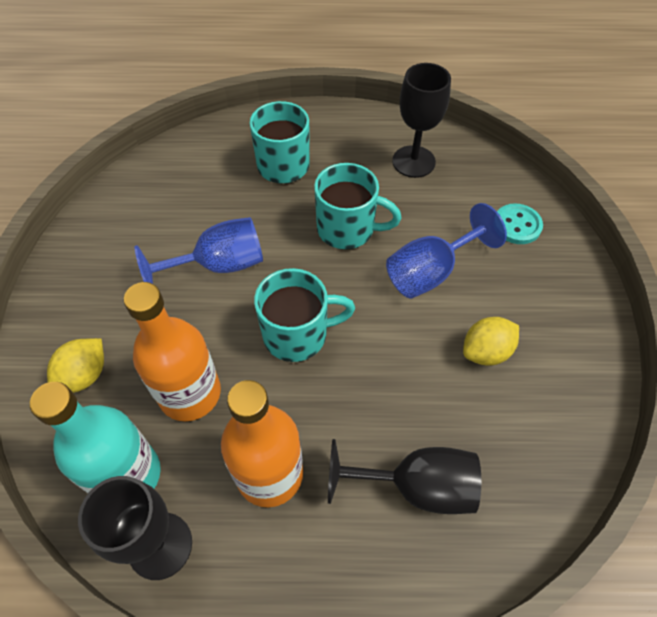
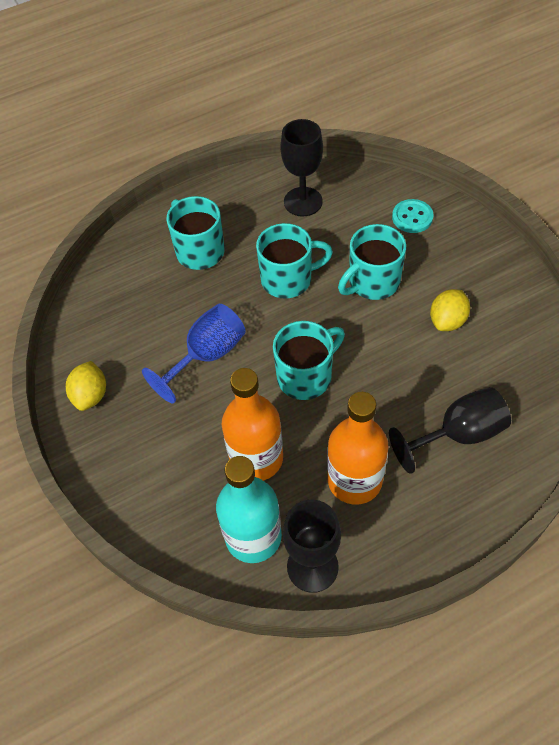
camera: 25 degrees left, 0 degrees up
(84, 375) = (164, 489): yellow lemon -> yellow lemon (91, 395)
(431, 272) = (372, 282): blue goblet -> turquoise mug

